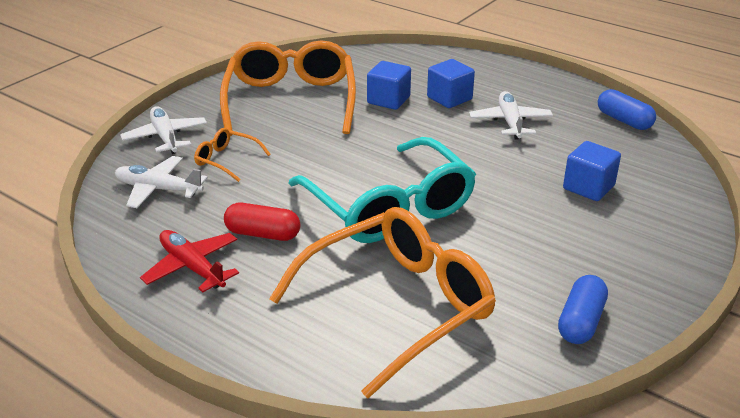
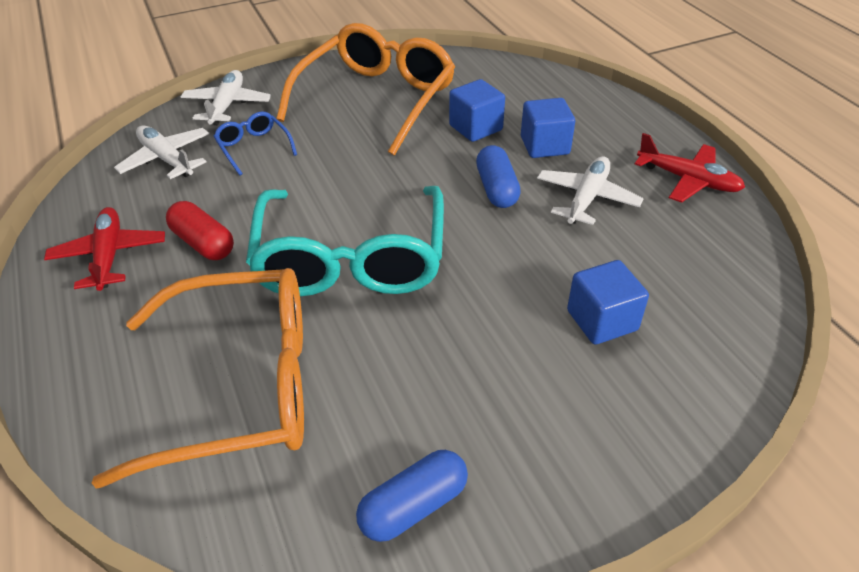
camera: 30 degrees right, 10 degrees up
(226, 160) = (253, 148): orange glasses -> blue glasses
(562, 94) = (688, 180): none -> red plane
(624, 120) = (738, 242): blue capsule -> blue capsule (496, 189)

